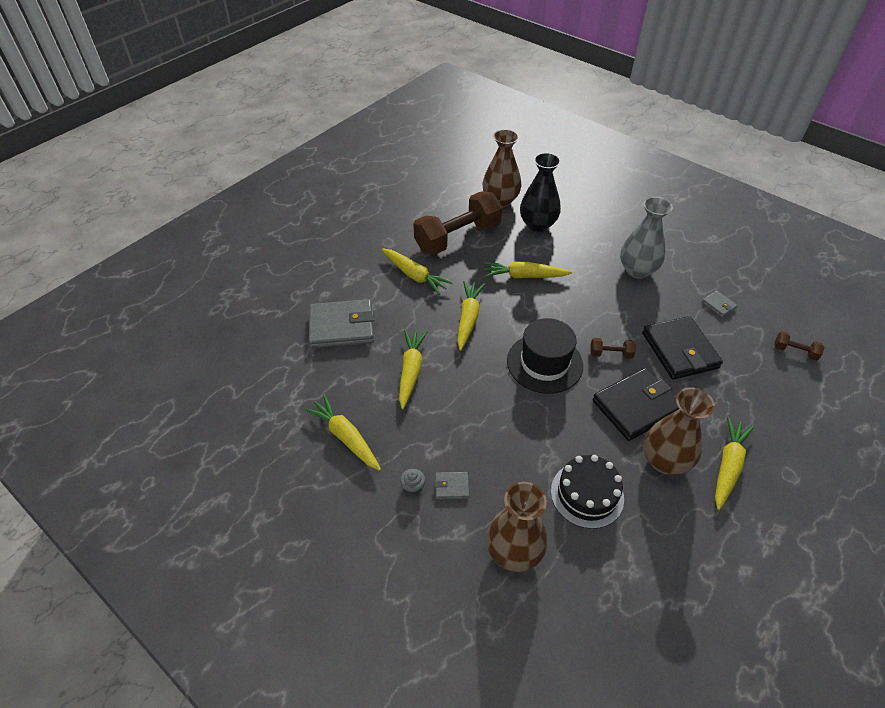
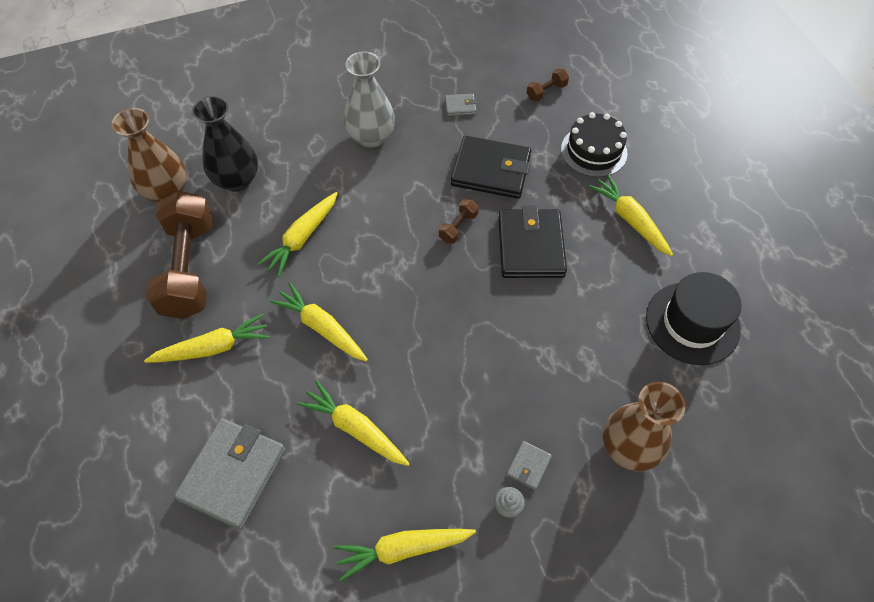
camera: 60 degrees left, 10 degrees up
(544, 363) = (431, 290): black hat -> black hat (692, 323)
(587, 494) = (600, 347): black cake -> black cake (593, 151)
(664, 461) = (600, 263): brown vase -> none

